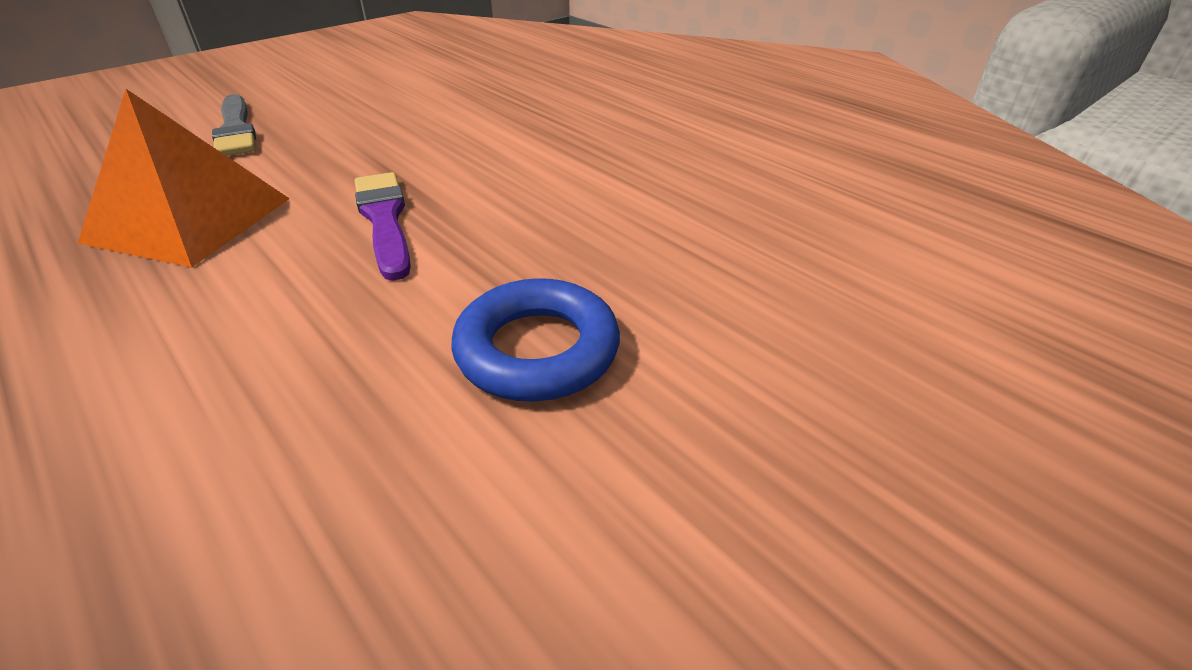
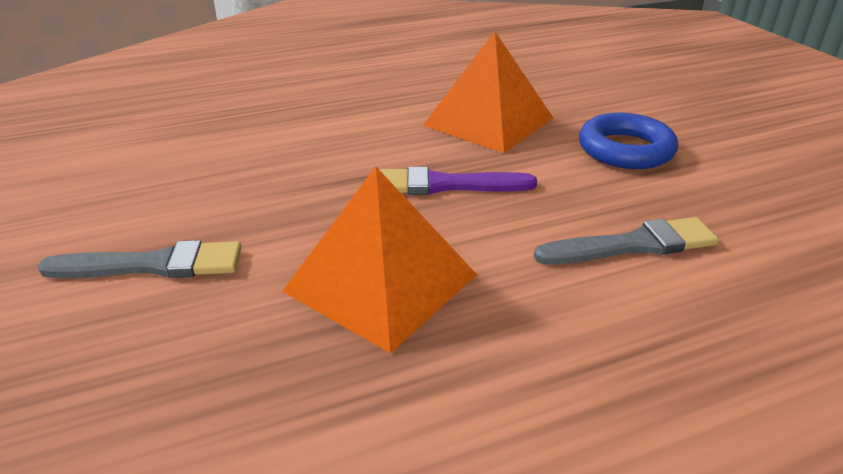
camera: 70 degrees left, 5 degrees down
(238, 376) = (633, 245): none -> grey brush
(572, 222) = (489, 121): none -> orange pyramid

